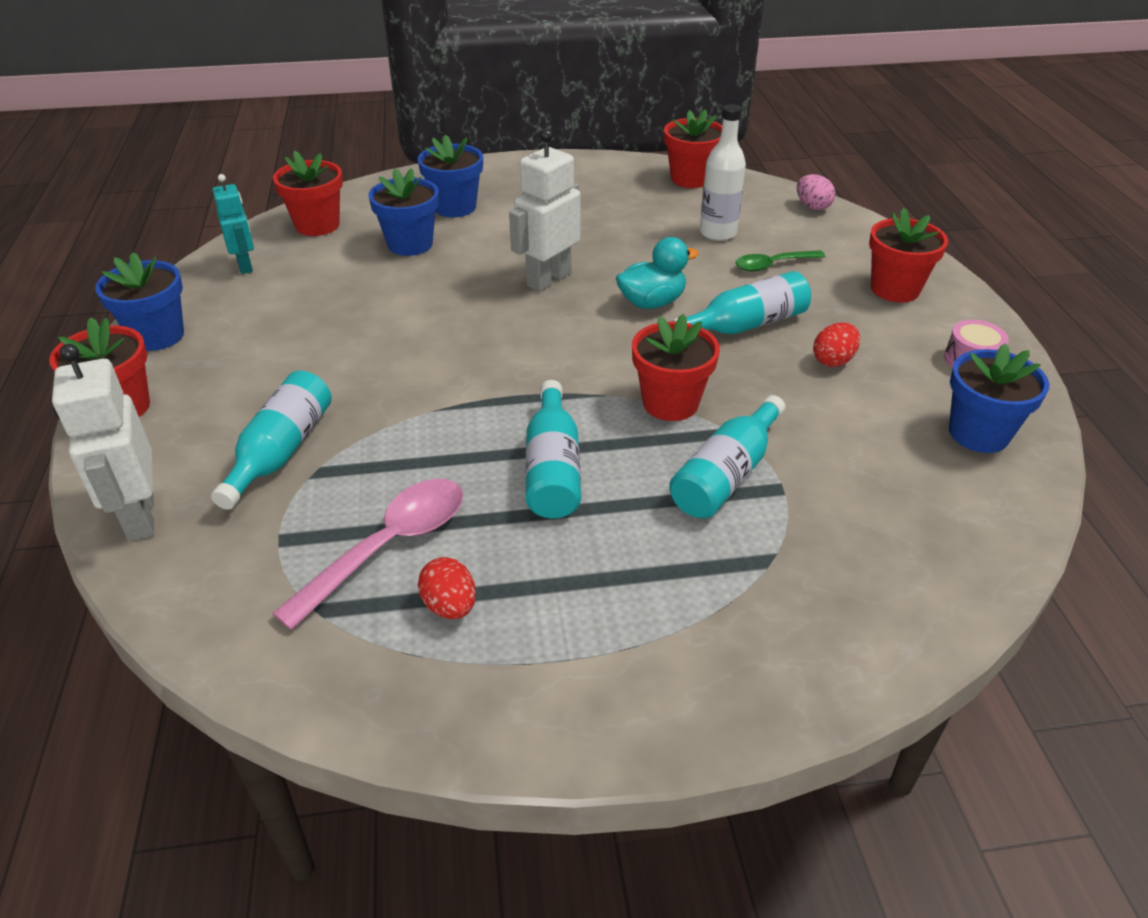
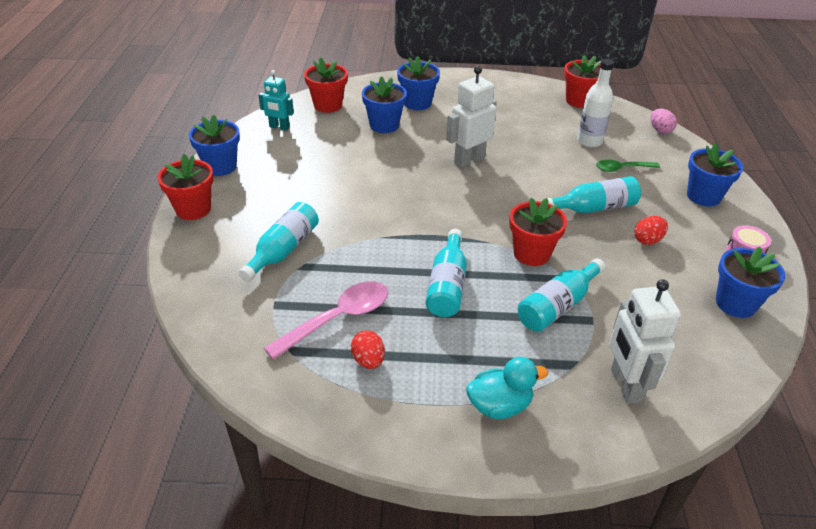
camera: 10 degrees right, 0 degrees up
(140, 517) = (196, 278): white robot -> white robot (625, 385)
(245, 266) = (279, 127): turquoise robot -> turquoise robot turned 120 degrees clockwise
(652, 302) = (534, 184): turquoise duck -> turquoise duck (499, 406)
(895, 289) = (703, 196): red flower pot -> blue flower pot

